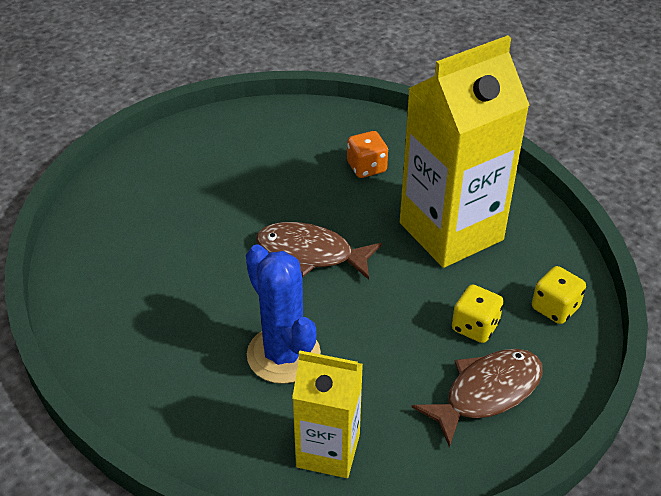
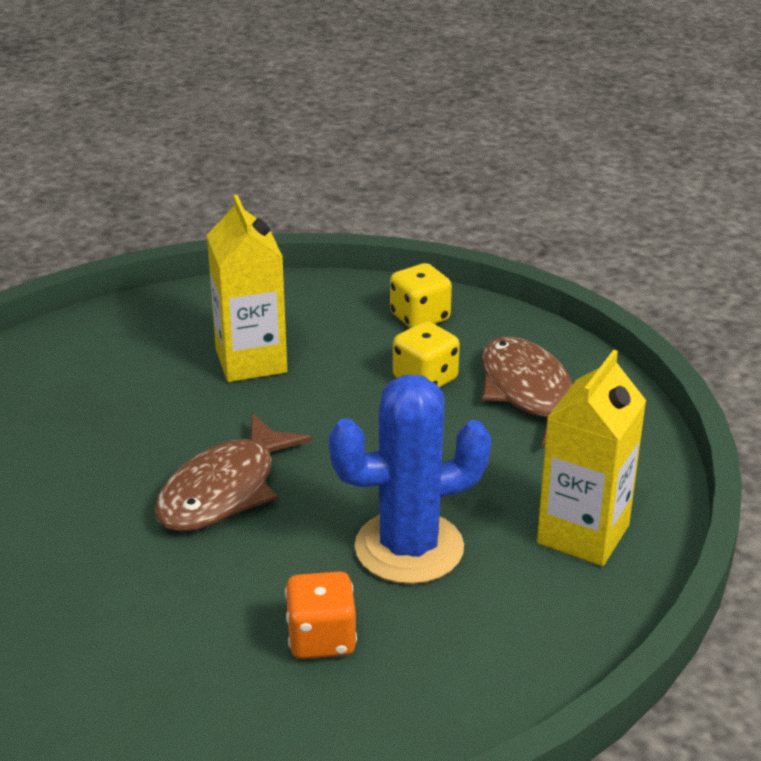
camera: 75 degrees left, 10 degrees down
(366, 167) = (74, 405): orange dice -> orange dice (321, 639)
(451, 231) = (251, 361): yellow carton -> yellow carton, size x0.57

